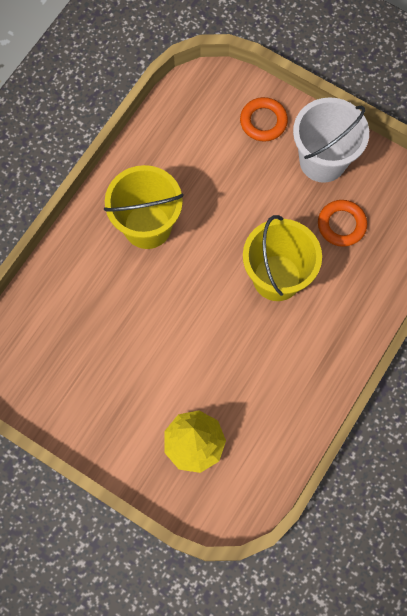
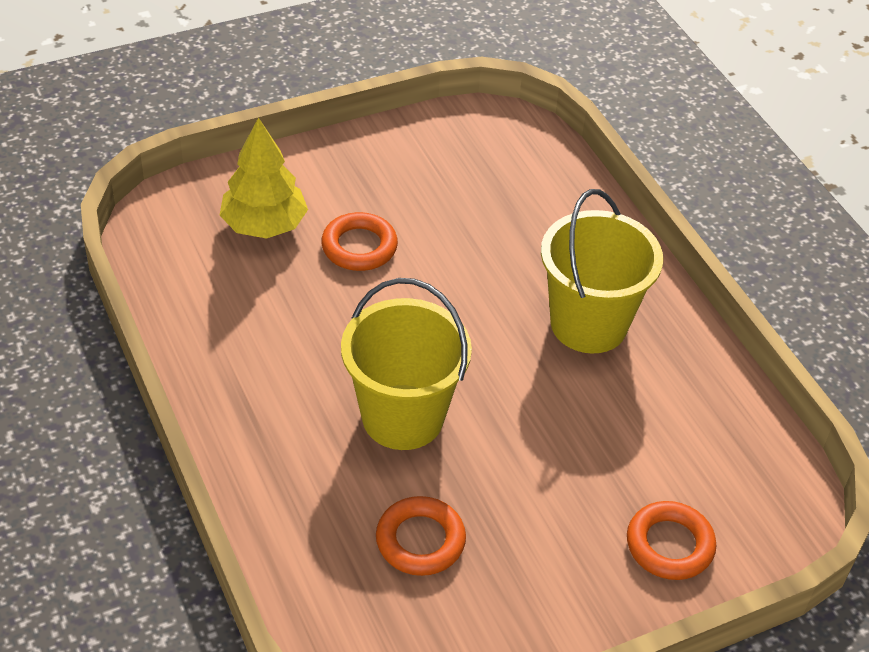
camera: 120 degrees right, 25 degrees down
(173, 378) = (359, 247): none -> orange ring
(322, 161) = (546, 582): white bucket -> none

